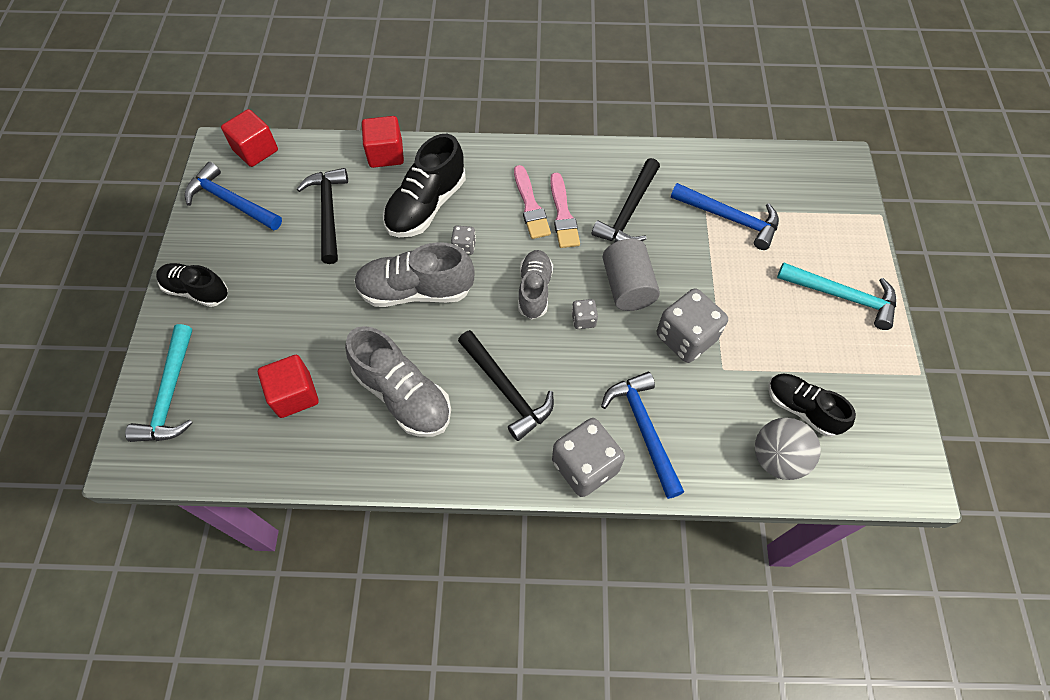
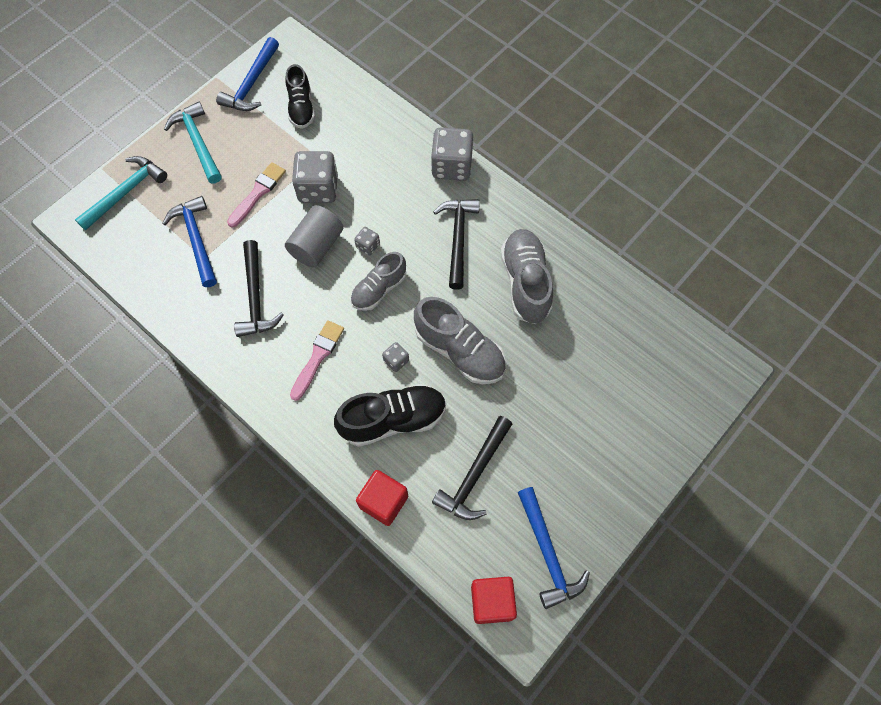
camera: 140 degrees left, 5 degrees up
(170, 394) = (684, 398): turquoise hammer -> turquoise hammer (126, 192)
(197, 291) = (623, 477): black shoe -> none
(294, 395) = (597, 335): red cube -> none
(563, 215) = (302, 331): pink brush -> pink brush (258, 193)
(628, 212) = (255, 297): black hammer -> black hammer turned 105 degrees clockwise
(644, 429) = (399, 160): blue hammer -> blue hammer (251, 84)
(777, 458) = (344, 97): grey ball -> none

